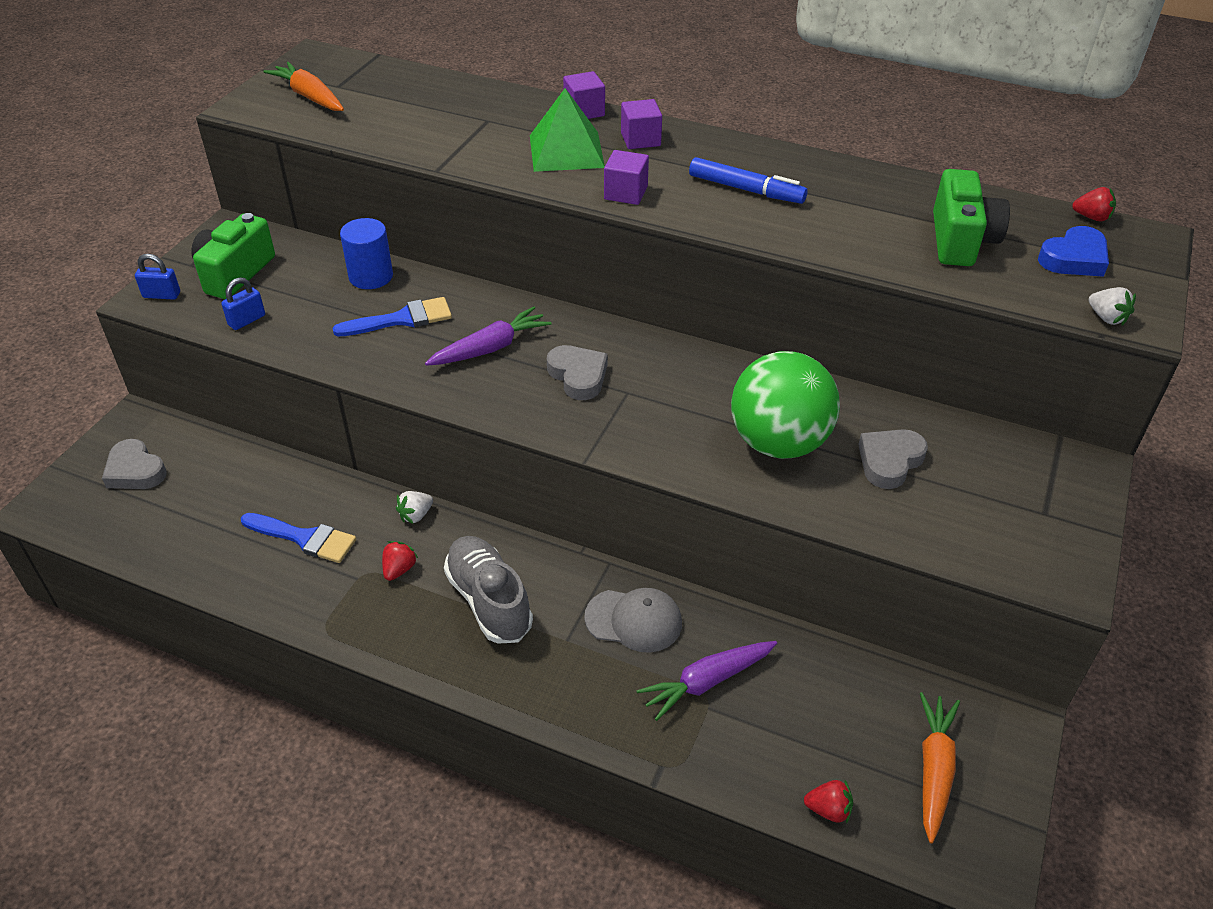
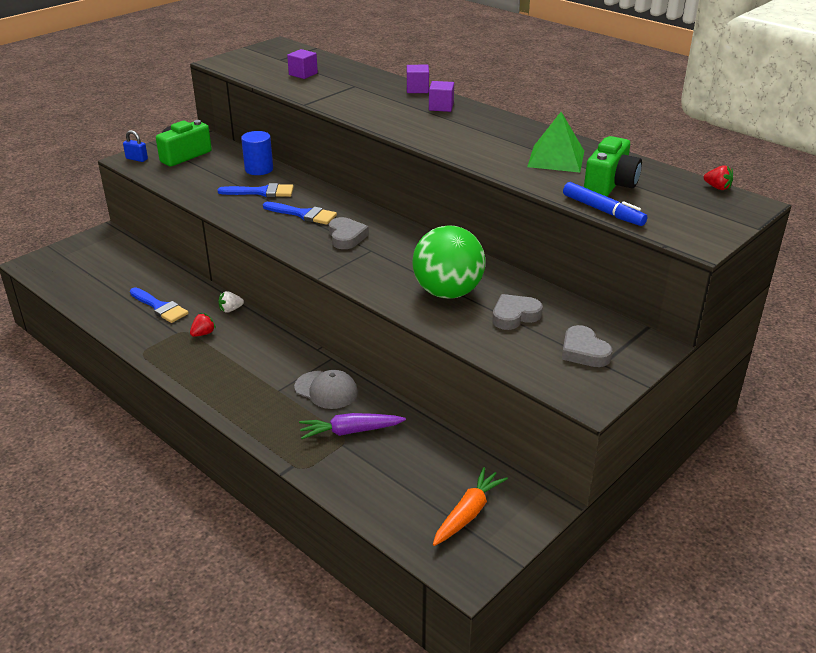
camera: 20 degrees right, 10 degrees down
(135, 471) = (89, 256): grey heart -> grey heart (584, 351)
(247, 320) = (174, 178): blue padlock -> none
(309, 97) = (259, 62): orange carrot -> none
(489, 601) = (245, 360): grey shoe -> none
(490, 348) = (303, 214): purple carrot -> blue brush
(566, 151) = (389, 106): green pyramid -> green pyramid (556, 158)
(625, 193) = (409, 130): purple cube -> purple cube (303, 74)
(746, 189) = (487, 139): blue marker -> blue marker (603, 211)
(828, 809) = (382, 515): red strawberry -> none
(1074, 258) = (683, 206): blue heart -> none
(1106, 318) = (677, 238): white strawberry -> none

